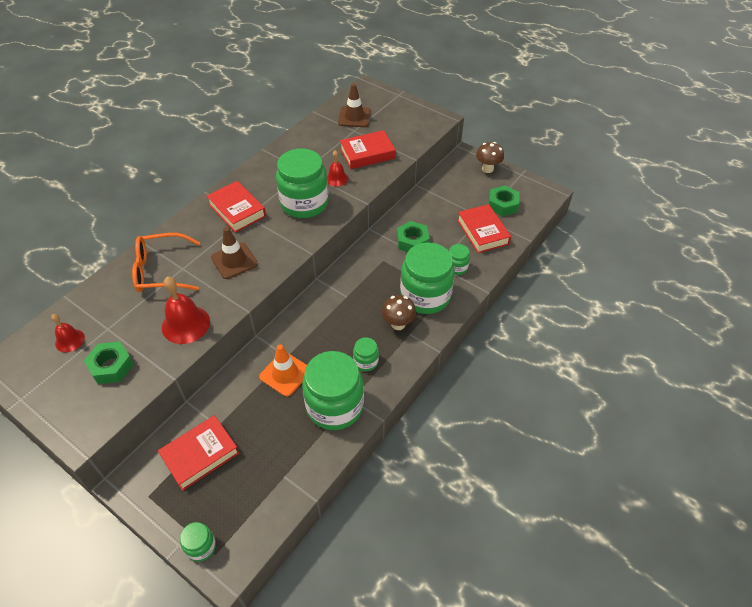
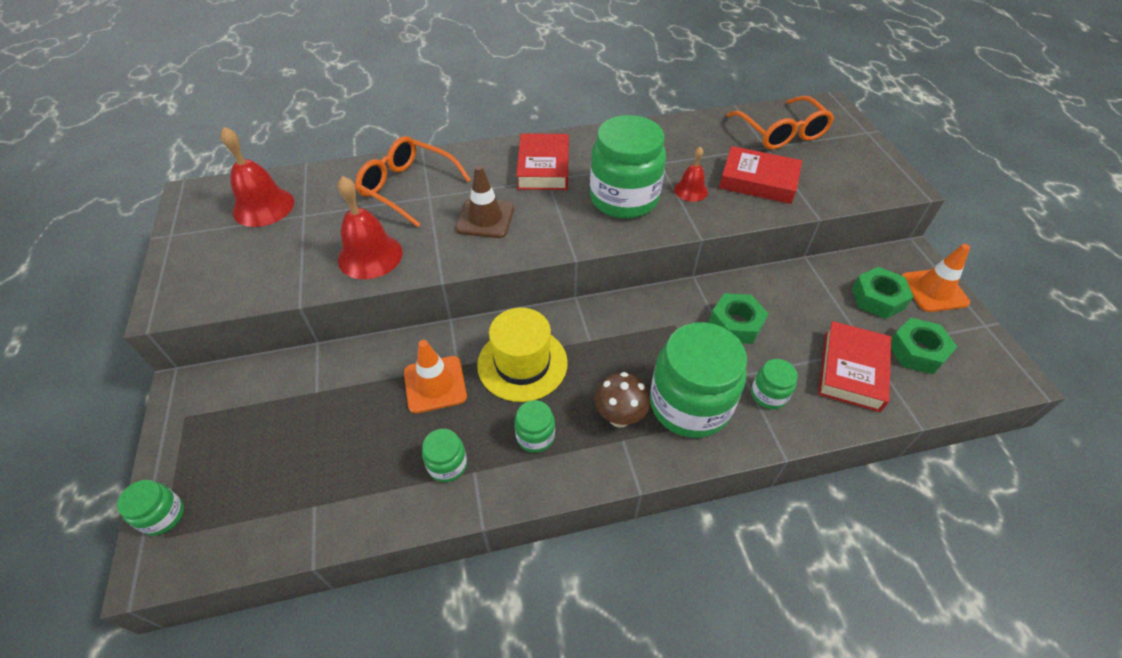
camera: 40 degrees right, 0 degrees up
(70, 340) = (263, 206): red bell -> red bell, size x1.71
(111, 366) = (264, 254): green nut -> green nut (877, 298)
(200, 455) = (268, 411): red book -> none
(322, 331) = (522, 363): none -> yellow hat
(335, 406) = (447, 465): green jar -> green jar, size x0.46
(354, 117) = (781, 132): brown traffic cone -> orange glasses
(487, 169) = (933, 290): brown mushroom -> orange traffic cone

